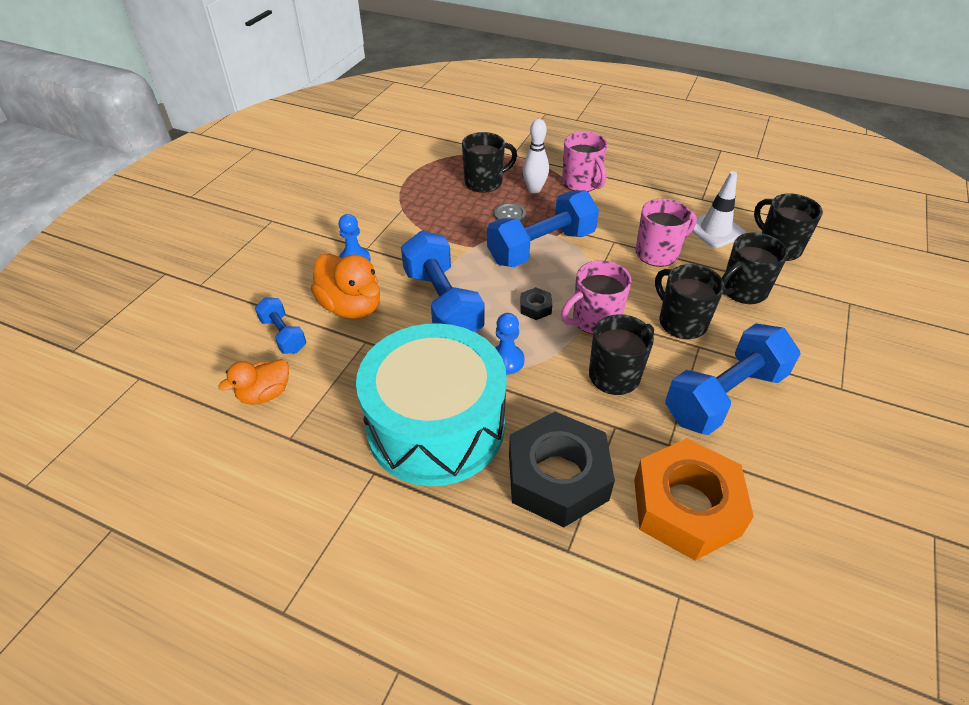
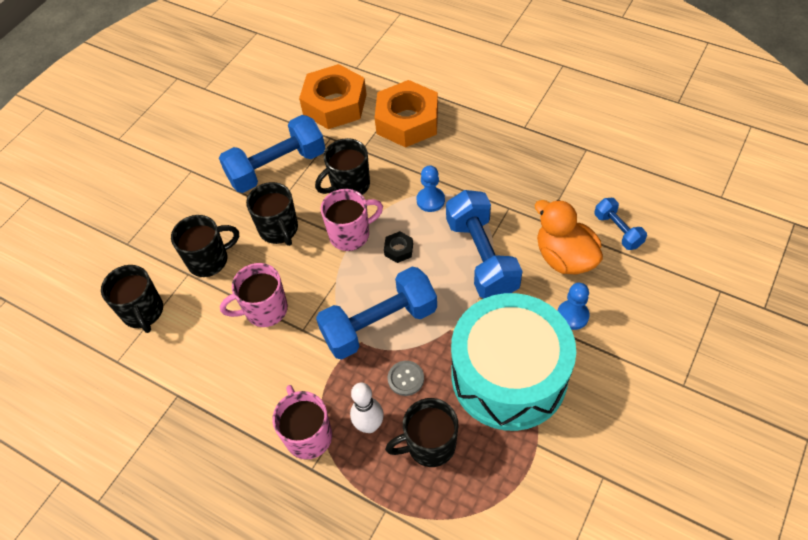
camera: 170 degrees left, 10 degrees up
(265, 394) = (615, 180): orange duck -> none
(436, 426) = (485, 153): turquoise drum -> turquoise drum (509, 375)
(557, 477) = (407, 121): black nut -> orange nut
(715, 230) = (191, 340): white traffic cone -> none

